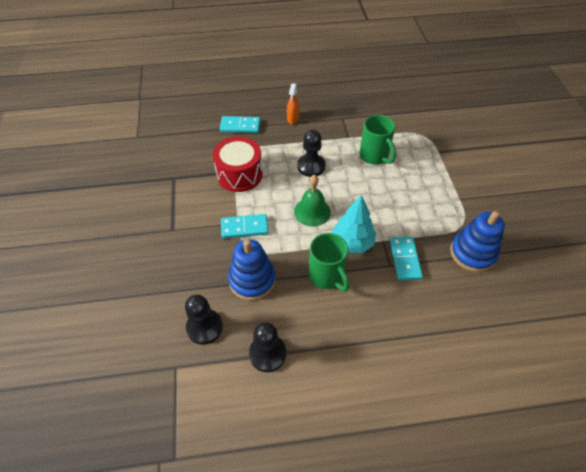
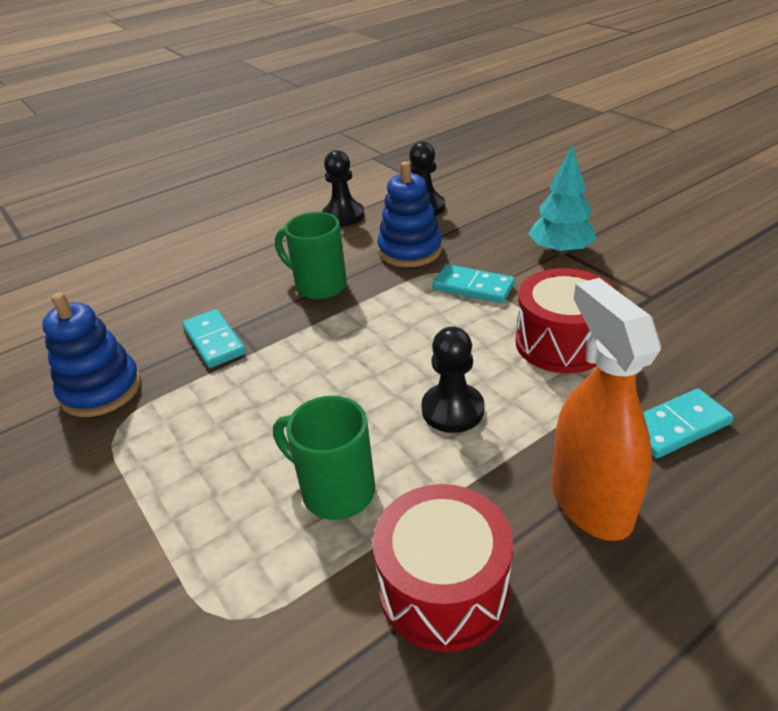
camera: 155 degrees right, 15 degrees down
(244, 227) = (473, 287): turquoise domino -> turquoise domino turned 60 degrees clockwise
(293, 119) = (590, 501): orange spray bottle -> orange spray bottle, size x2.08
(312, 211) = (392, 342): green bell -> none
(352, 242) = (303, 330): turquoise tree -> turquoise tree (560, 251)
(355, 117) = (443, 588): none -> red drum

